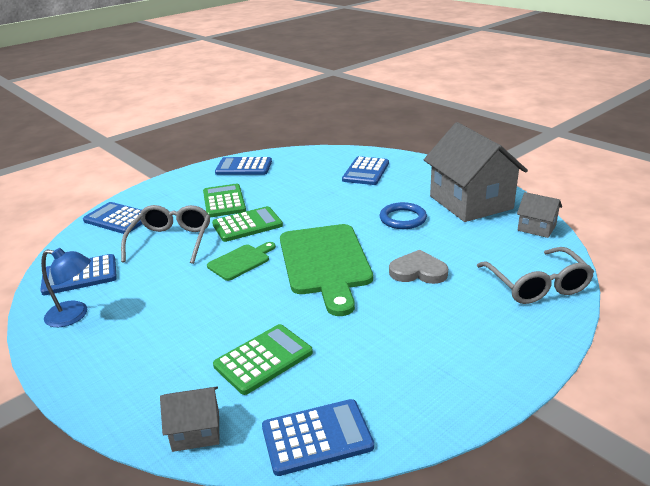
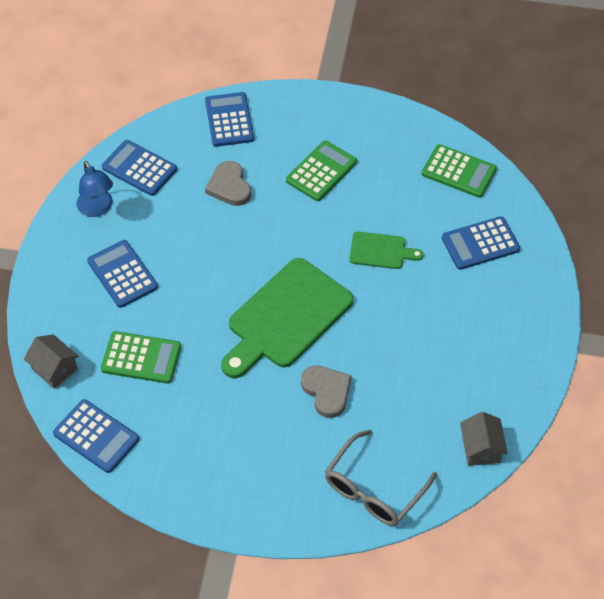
camera: 50 degrees right, 25 degrees up
(171, 241) = (229, 186): grey glasses -> grey heart
(241, 261) = (241, 257): green cutting board -> green cutting board (381, 251)
(244, 167) = (399, 135): blue calculator -> blue calculator (122, 274)
(247, 225) = (297, 220): green calculator -> green calculator (458, 171)
(403, 219) = (407, 331): blue ring -> none
(470, 202) = (488, 370): grey house -> none

